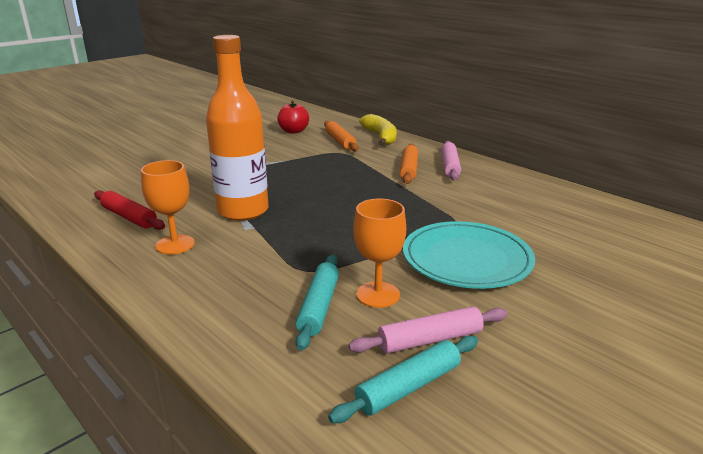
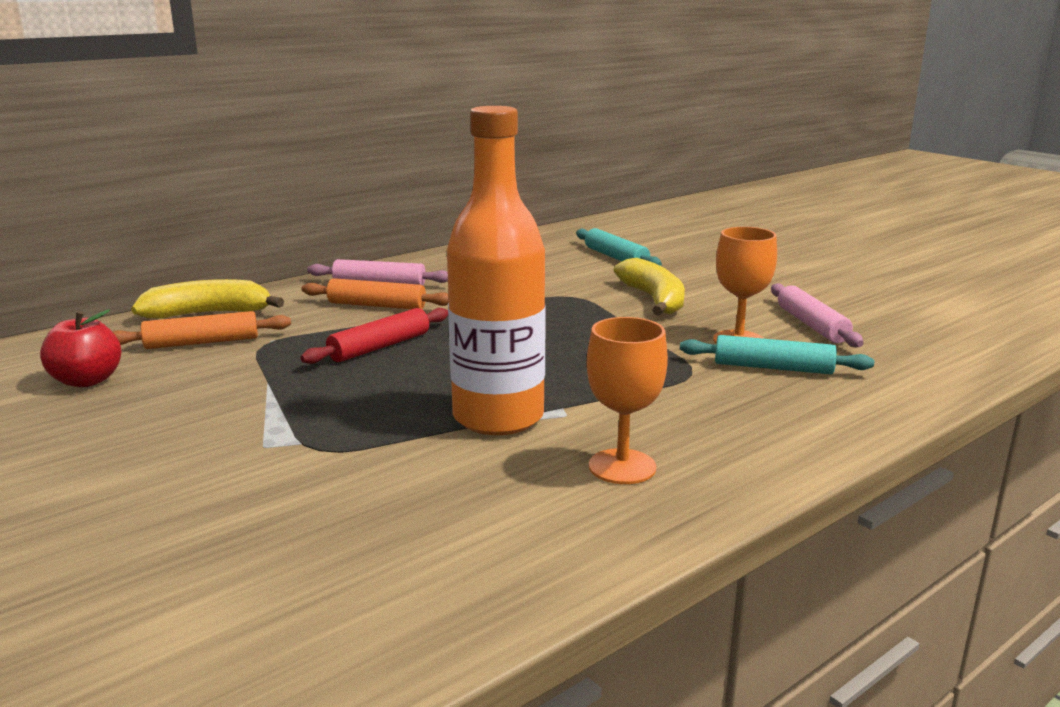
camera: 85 degrees left, 5 degrees down
(129, 217) = (500, 528): red rolling pin -> red rolling pin (380, 347)
(408, 387) = (885, 337): turquoise rolling pin -> turquoise rolling pin (616, 257)
(466, 259) = (654, 300): turquoise plate -> yellow banana

